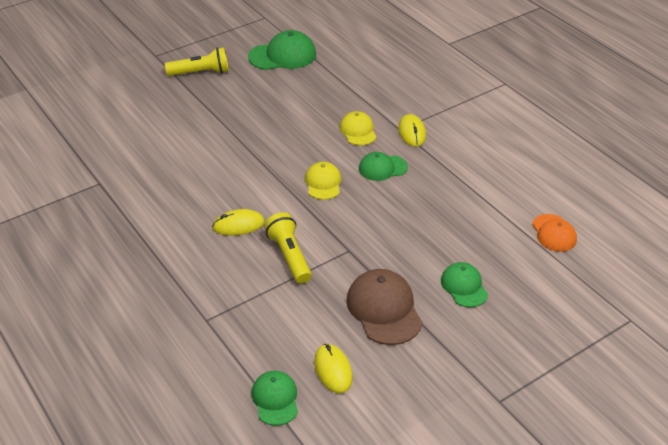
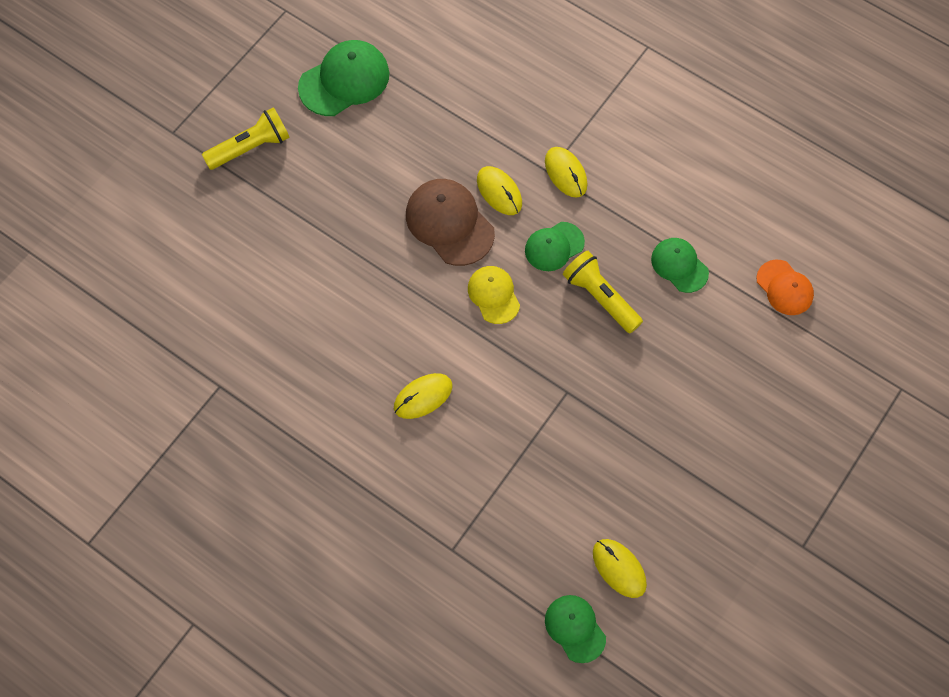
camera: 20 degrees left, 25 degrees up
(289, 256) = (503, 424): yellow flashlight -> yellow flashlight (600, 297)
(358, 131) = (499, 192): yellow cap -> yellow mouse
(384, 309) = (640, 466): brown cap -> brown cap (449, 223)
(464, 286) = (714, 402): green cap -> green cap (679, 265)

